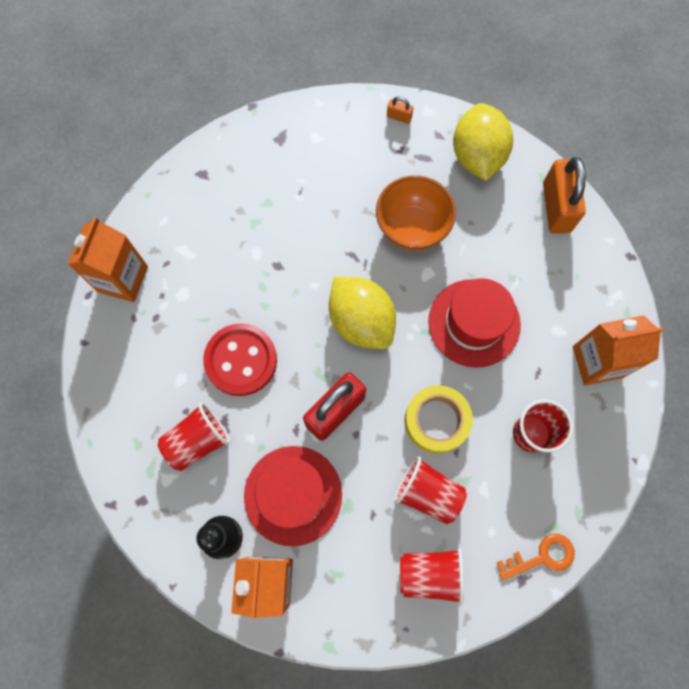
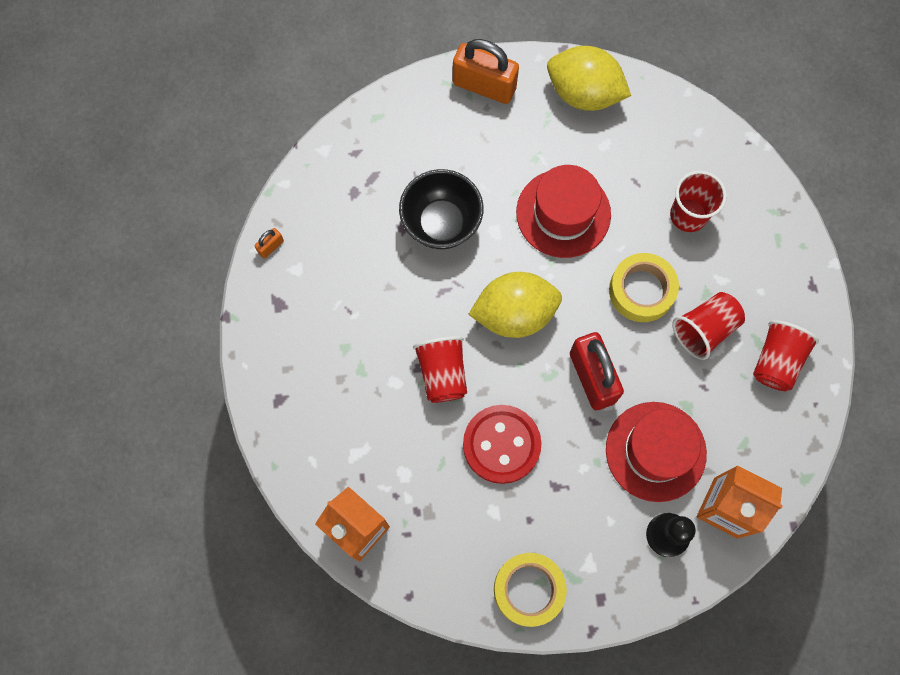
camera: 65 degrees left, 0 degrees up
(126, 436) = (528, 589): none -> yellow tape
(198, 441) = (564, 520): red cup -> red cup (442, 373)
(399, 117) = (316, 180): orange padlock -> orange padlock (271, 247)
(412, 228) = (441, 223): orange bowl -> black bowl
(477, 156) = (396, 128): yellow lemon -> yellow lemon (584, 93)
(541, 557) = (799, 260): orange key -> none
(597, 361) = (648, 127): orange carton -> none

